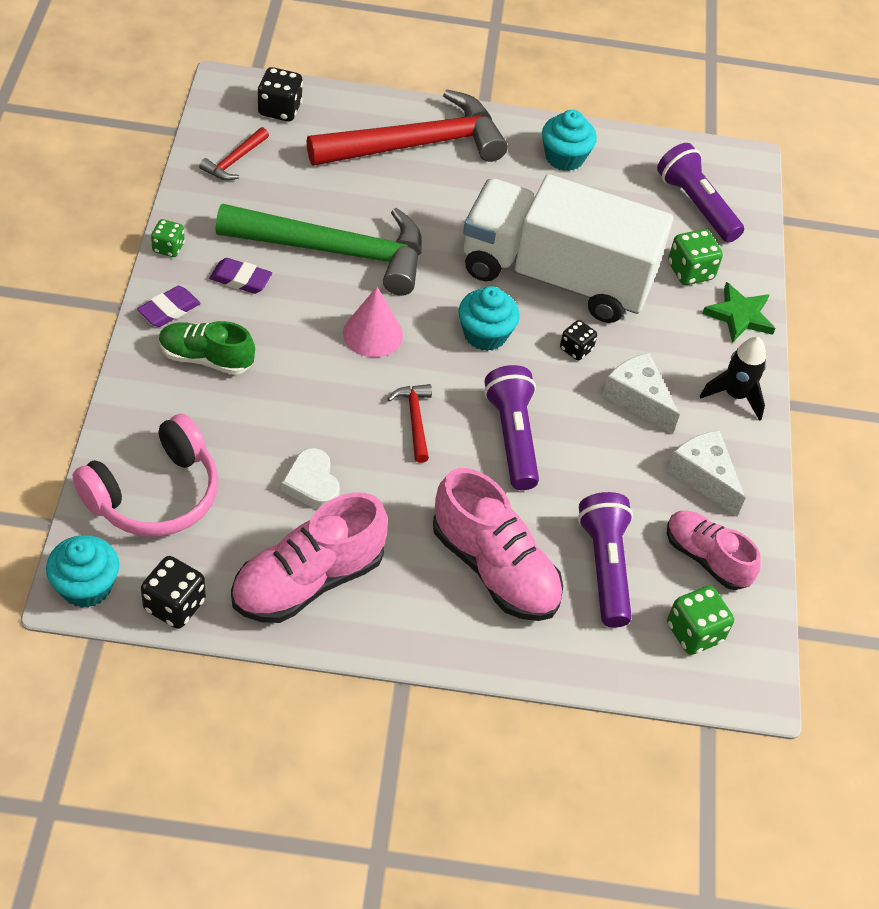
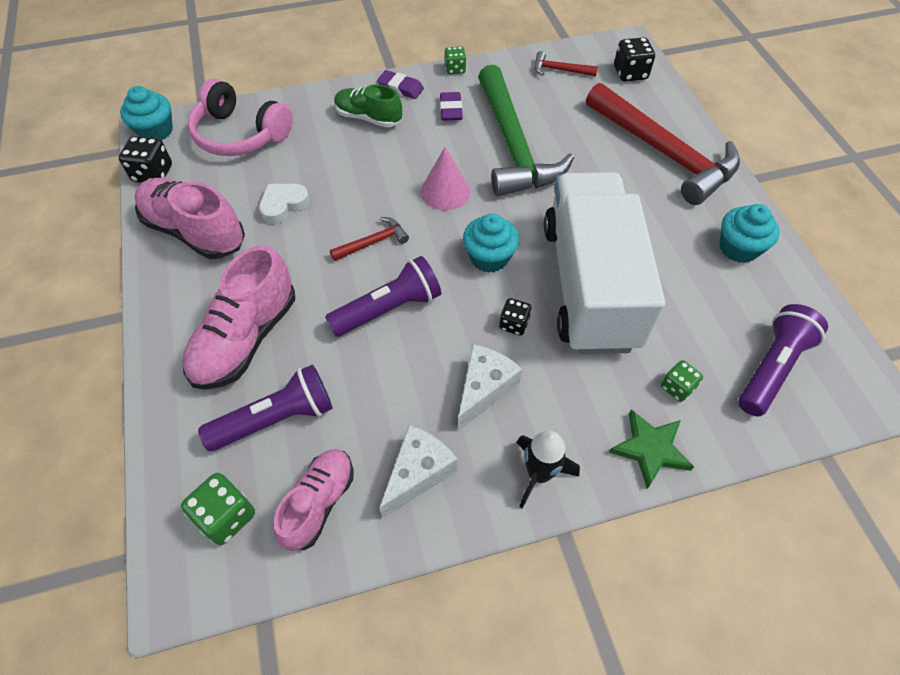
camera: 75 degrees right, 5 degrees up
(206, 358) = (368, 118): green shoe -> green shoe turned 60 degrees counterclockwise
(690, 271) = (677, 387): green dice -> green dice, size x0.65

